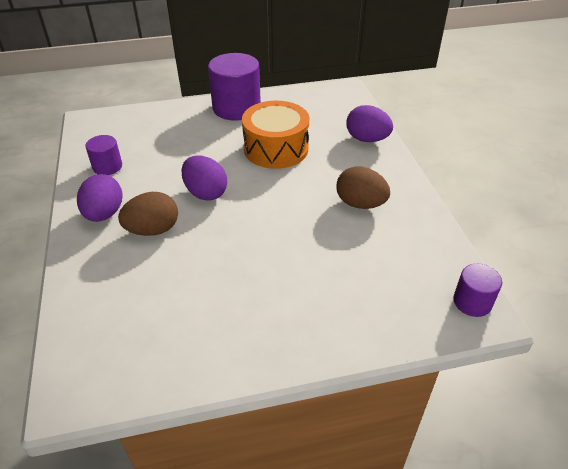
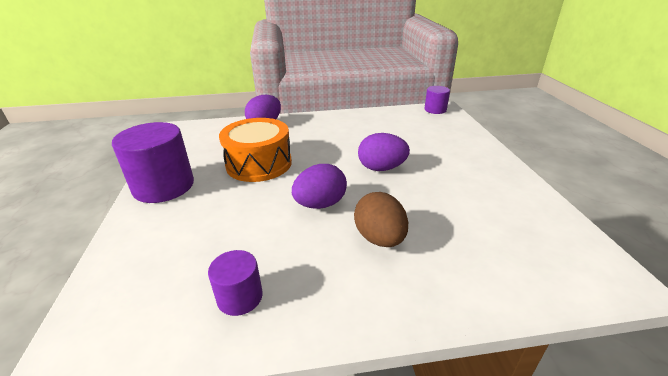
camera: 85 degrees left, 10 degrees down
(104, 214) = (349, 286): purple egg -> purple egg (381, 168)
(360, 204) = (347, 132): brown egg -> none

